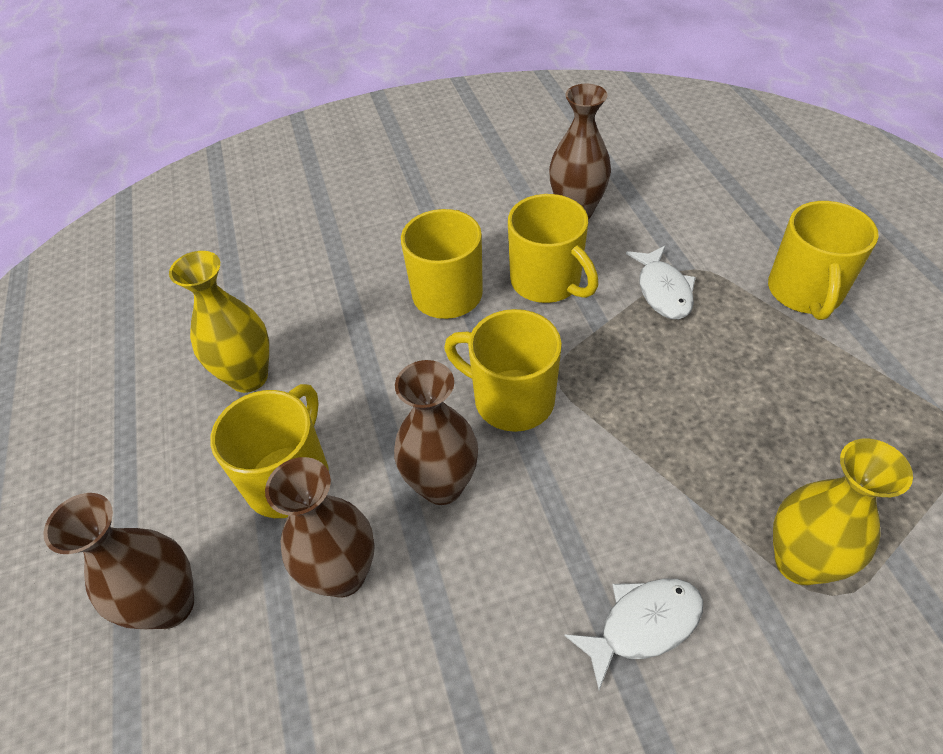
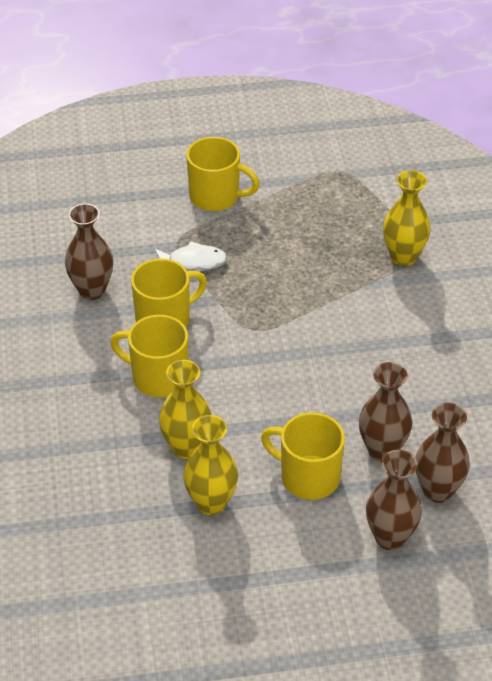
camera: 85 degrees left, 5 degrees down
(337, 338) = (186, 447): none -> yellow vase
(442, 485) = (329, 398): brown vase -> brown vase (437, 491)
(511, 399) = (269, 355): yellow mug -> none
(643, 625) = (429, 324): white fish -> none

